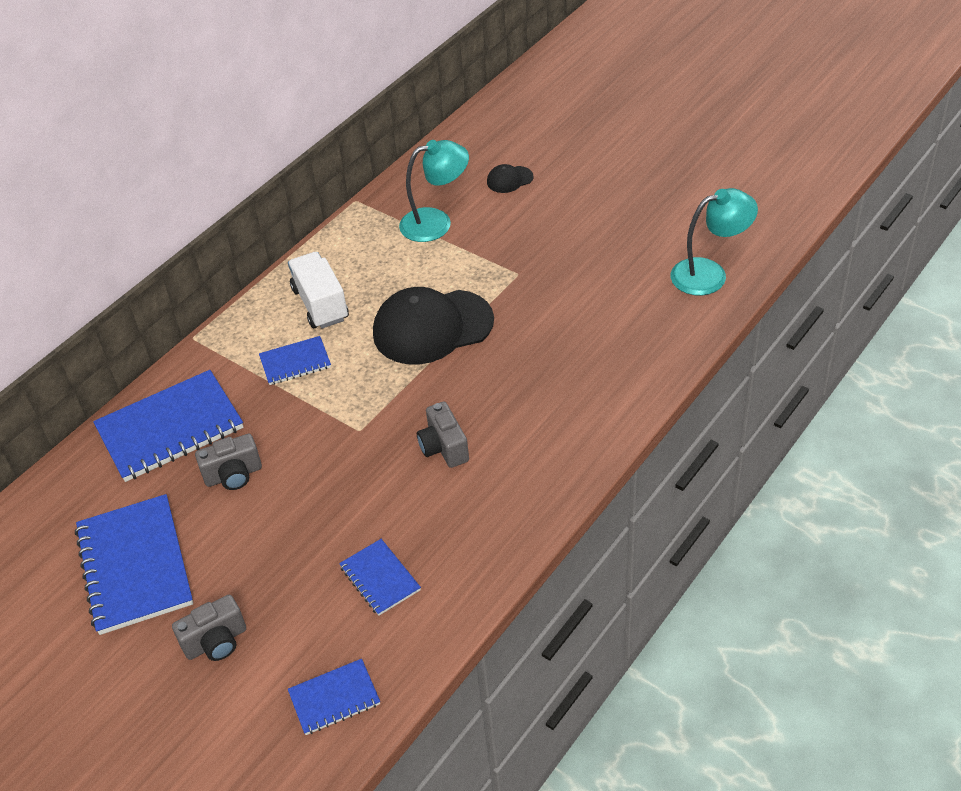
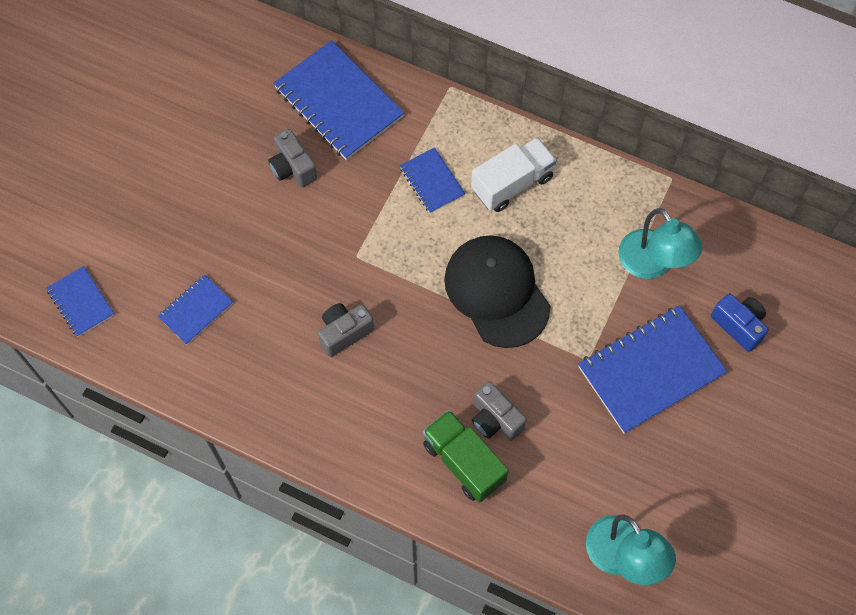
camera: 75 degrees right, 20 degrees up
(135, 566) = (192, 122): blue notebook -> blue notebook (650, 370)
(216, 642) = (125, 203): grey camera -> grey camera (495, 419)
(509, 179) = (738, 325): black cap -> blue camera
(603, 369) = (463, 462): none -> green truck

